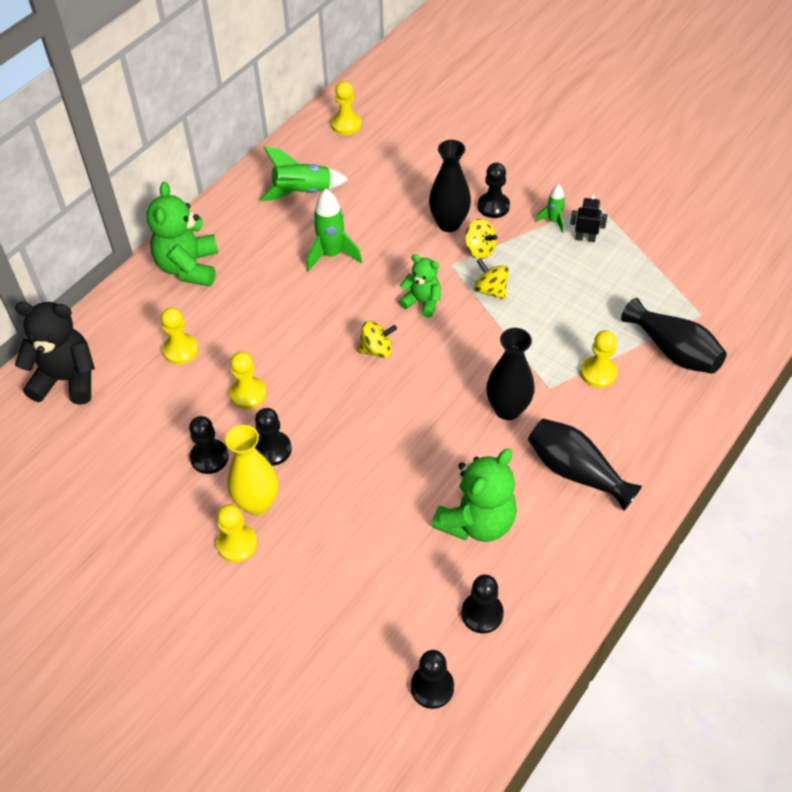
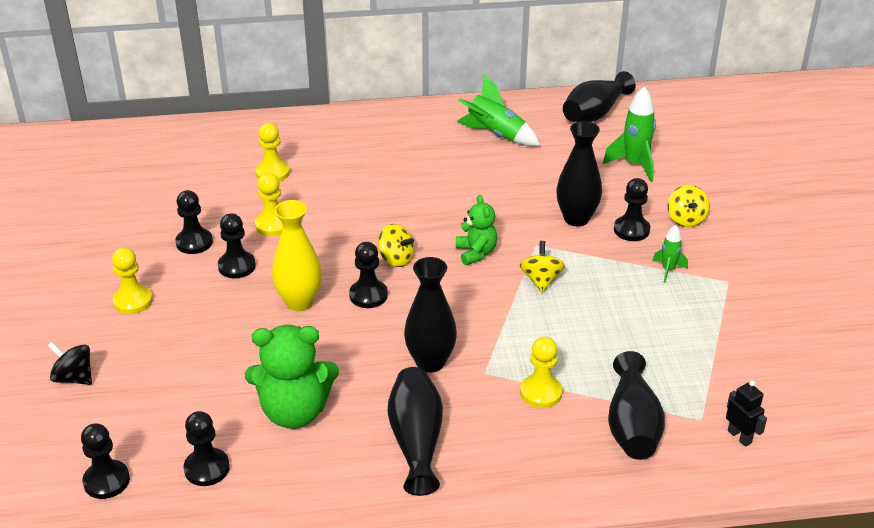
camera: 45 degrees right, 15 degrees down
(67, 380) = (185, 144): black teddy bear -> none
(188, 267) = (351, 131): green teddy bear -> none
(257, 503) = (179, 288): yellow vase -> yellow vase (299, 302)
(289, 641) = (74, 378): none -> black spinning top
(332, 255) = (457, 183): green rocket -> green rocket (634, 165)
(346, 125) = (595, 113): yellow pawn -> black vase
(398, 394) = (368, 295): none -> black pawn
(479, 249) = (574, 250): yellow spinning top -> yellow spinning top (686, 219)
(585, 238) = (678, 299): black robot -> black robot (739, 436)

